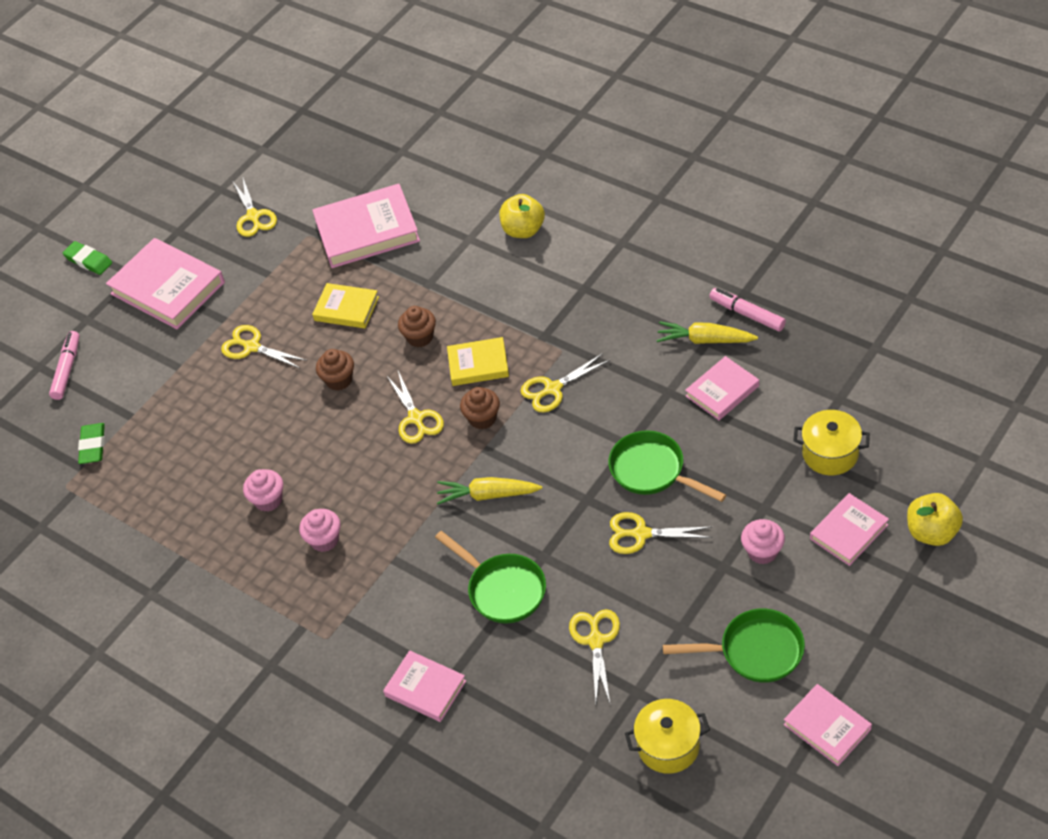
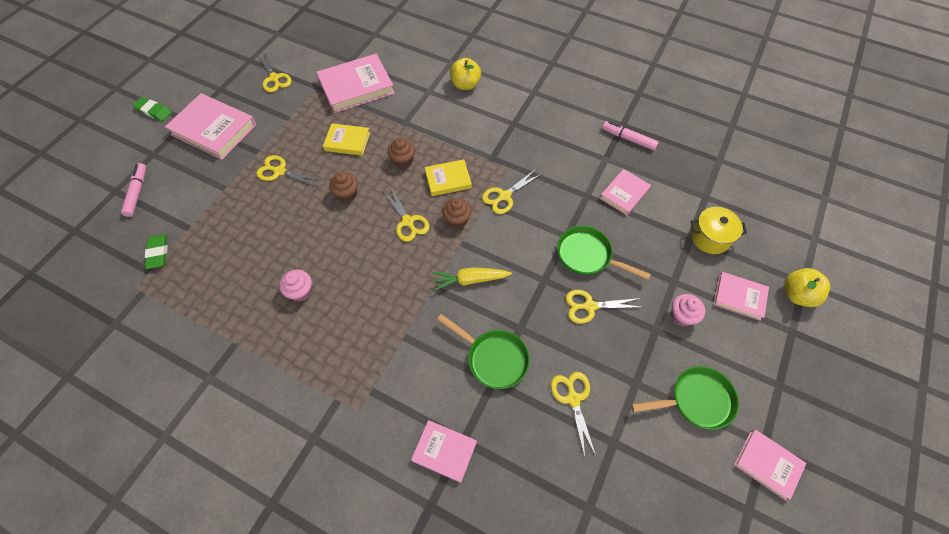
camera: 15 degrees left, 10 degrees up
(324, 540) = (348, 323): pink cupcake -> none
(668, 746) = (649, 491): yellow pot -> none
(705, 340) = (604, 157): yellow carrot -> none
(848, 532) = (739, 297): pink book -> pink book turned 75 degrees clockwise

